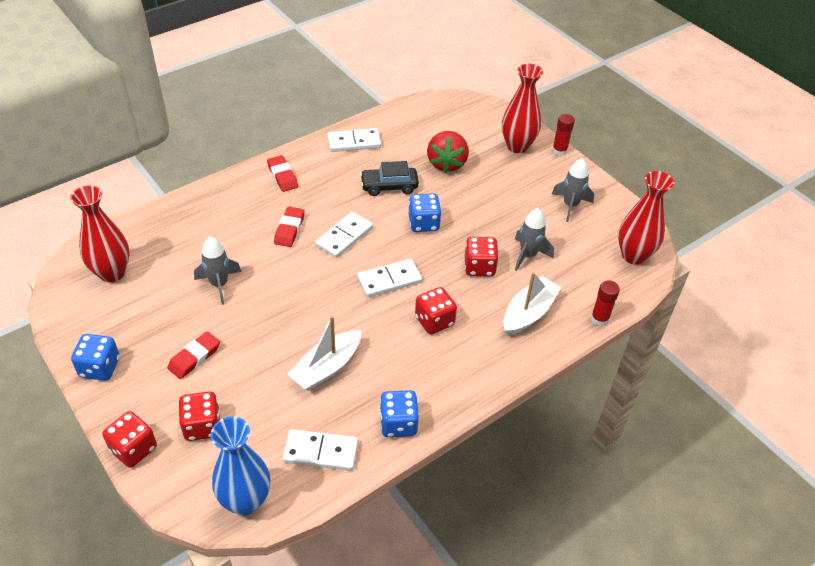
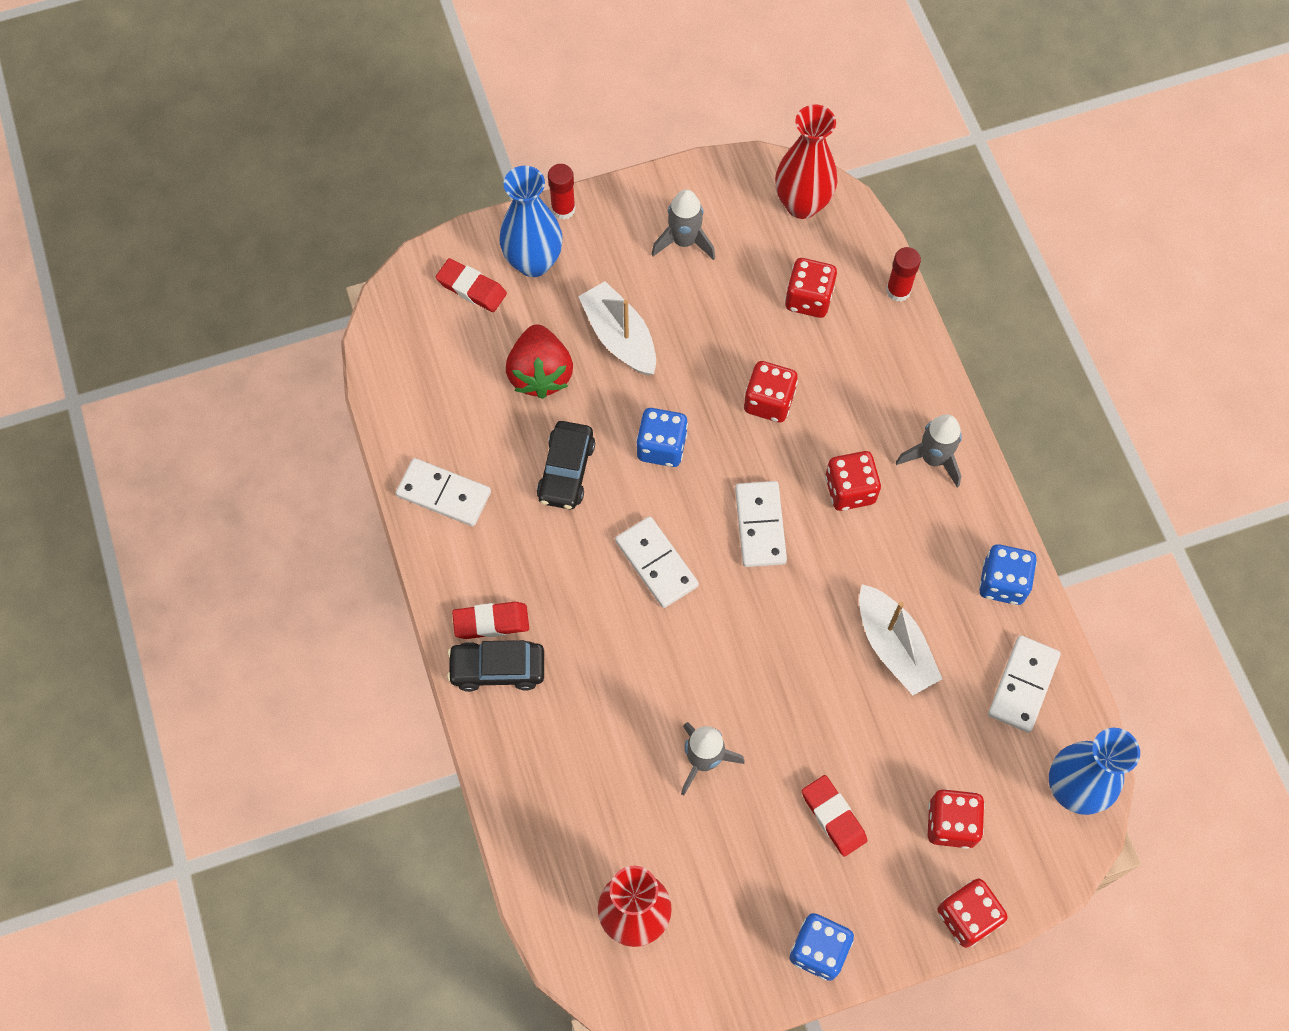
camera: 70 degrees left, 20 degrees up
(254, 184) = (497, 669): none -> black car
(289, 229) = (617, 637): red eraser -> red eraser (471, 288)
(354, 142) = (444, 494): white domino -> white domino turned 75 degrees counterclockwise
(446, 163) = (540, 374): red strawberry -> red strawberry turned 60 degrees clockwise
(517, 146) = (533, 262): red vase -> blue vase
(528, 255) = (764, 332): grey rocket -> grey rocket (933, 459)
(528, 313) = (867, 370): white boat -> white boat (620, 337)
(565, 272) = (808, 299): none -> red dice

